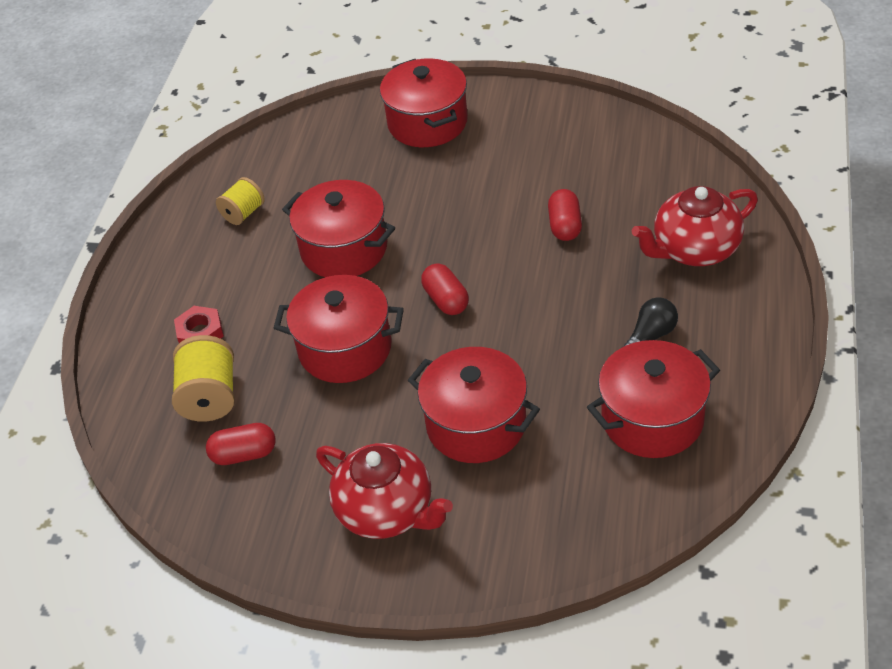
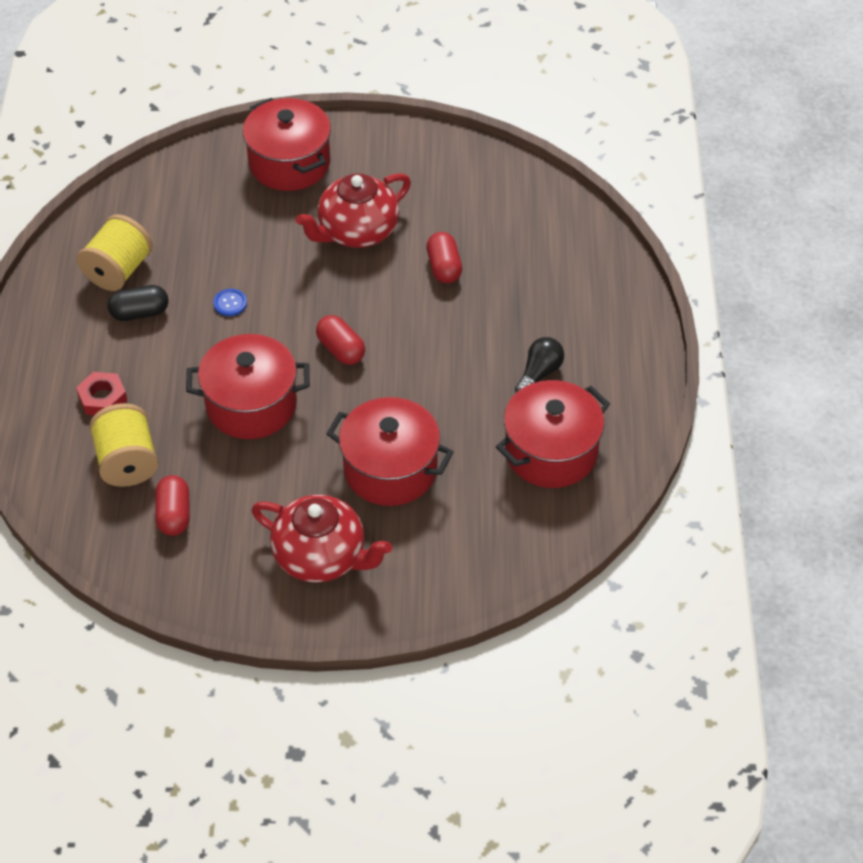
camera: 15 degrees left, 5 degrees up
(243, 213) = (118, 270): yellow spool -> yellow spool, size x1.56
(244, 454) = (174, 514): red capsule -> red capsule turned 75 degrees counterclockwise
(254, 253) = (140, 313): none -> black capsule
(344, 249) = (230, 303): red pot -> blue button
(694, 249) = (570, 285): red teapot -> red teapot (356, 231)

